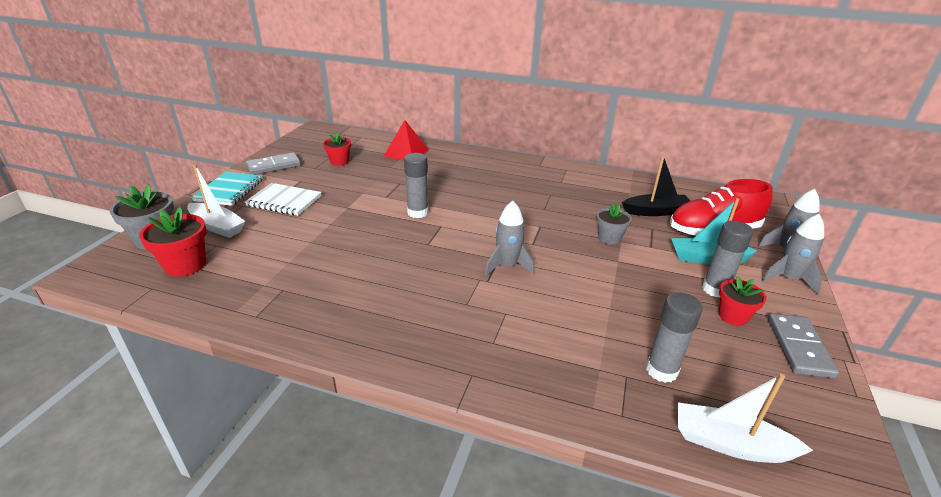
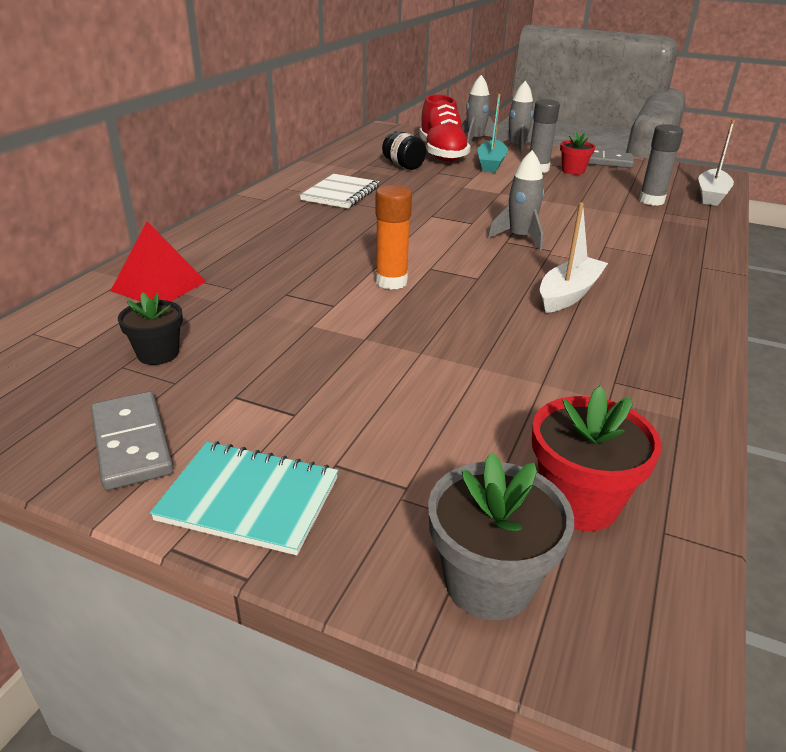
camera: 85 degrees left, 0 degrees up
(217, 226) = (429, 486): white boat -> white boat (569, 294)
(284, 201) = (327, 408): white notebook -> white notebook (340, 193)
(339, 161) = (158, 354): red flower pot -> black flower pot
(417, 212) = (391, 282): grey glue stick -> orange glue stick
(609, 238) = (457, 190): grey flower pot -> none
(656, 211) = (403, 166): black boat -> black jar

